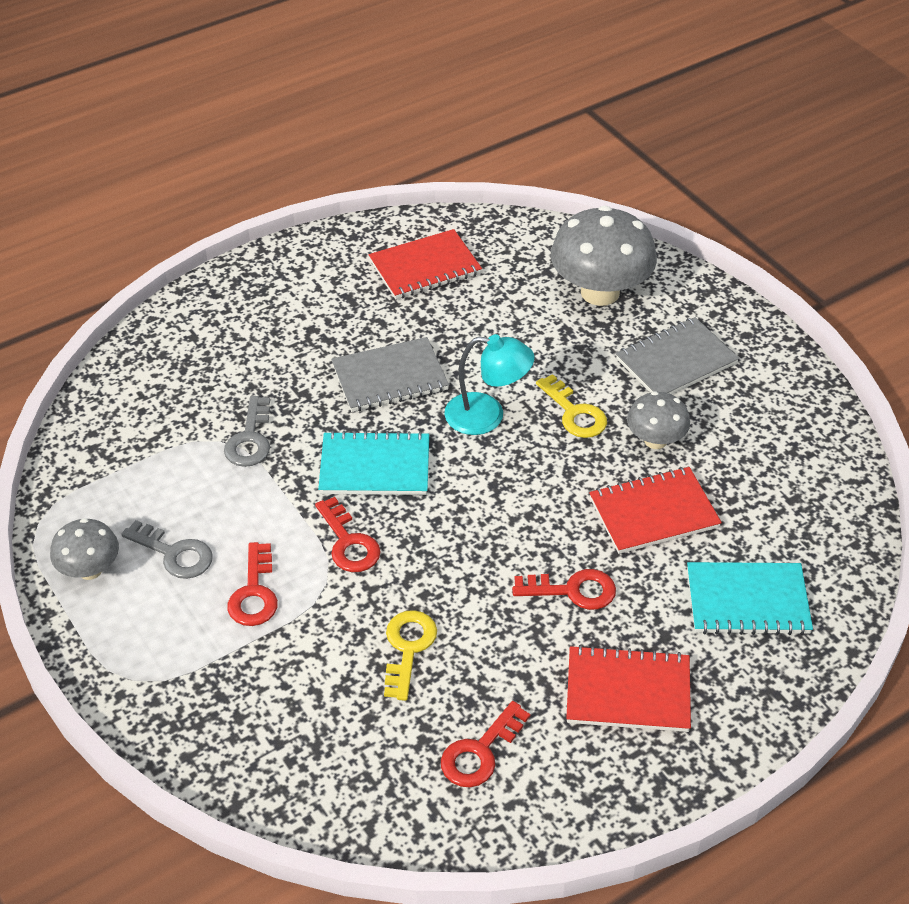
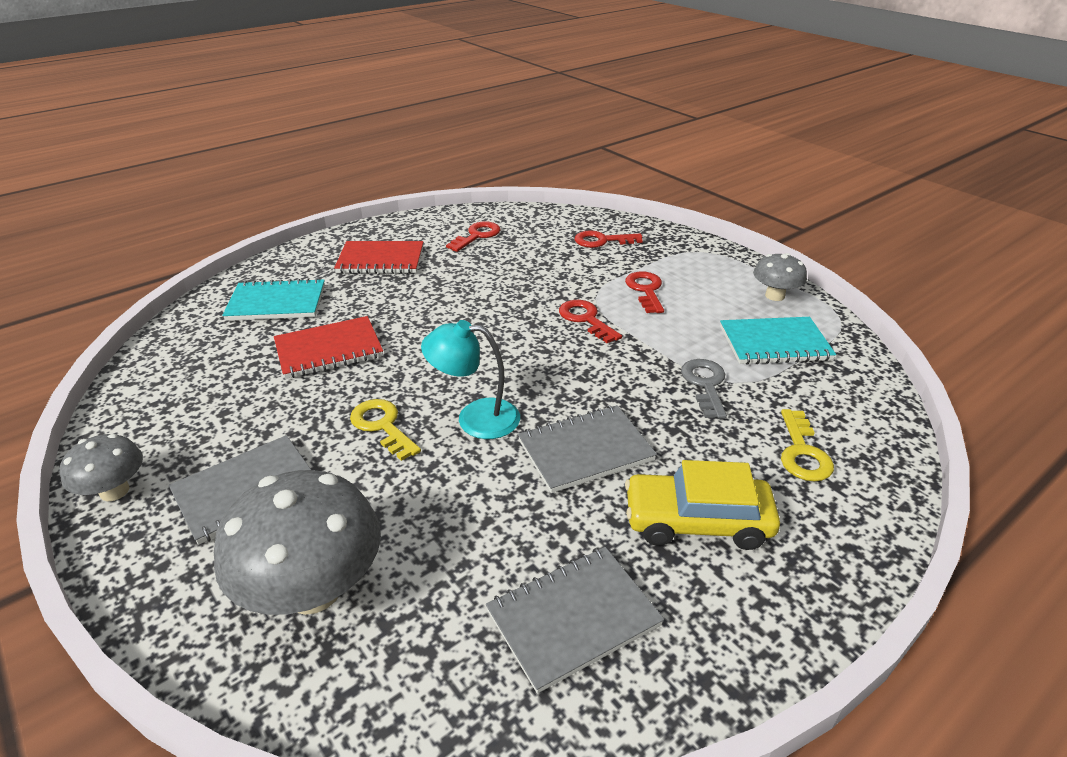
camera: 175 degrees right, 10 degrees down
(174, 554) = (718, 307): grey key -> none
(318, 317) = (697, 521): none -> yellow car
(375, 466) = (579, 369): turquoise notebook -> turquoise notebook (774, 343)
(408, 648) = (527, 271): yellow key -> yellow key (802, 452)
(425, 267) = (573, 618): red notebook -> grey notebook
(573, 590) = (408, 302): red key -> red key (602, 241)
(655, 440) = (305, 405): grey mushroom -> grey mushroom (114, 491)

